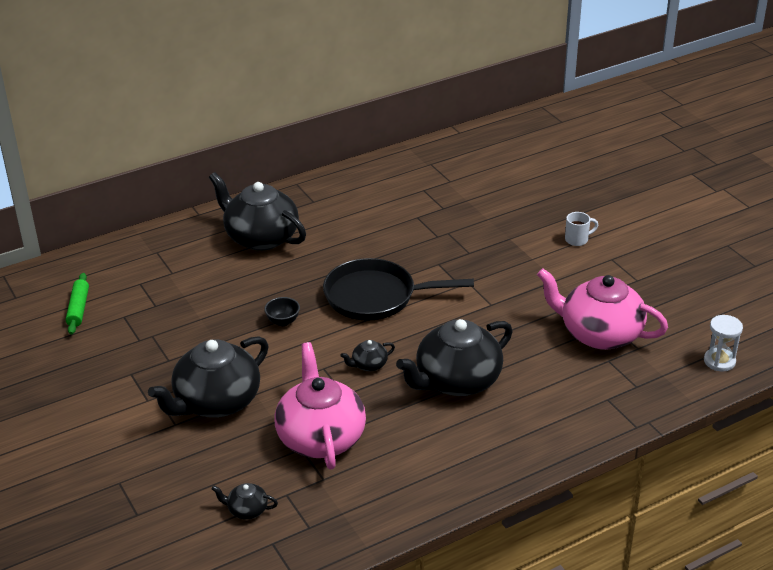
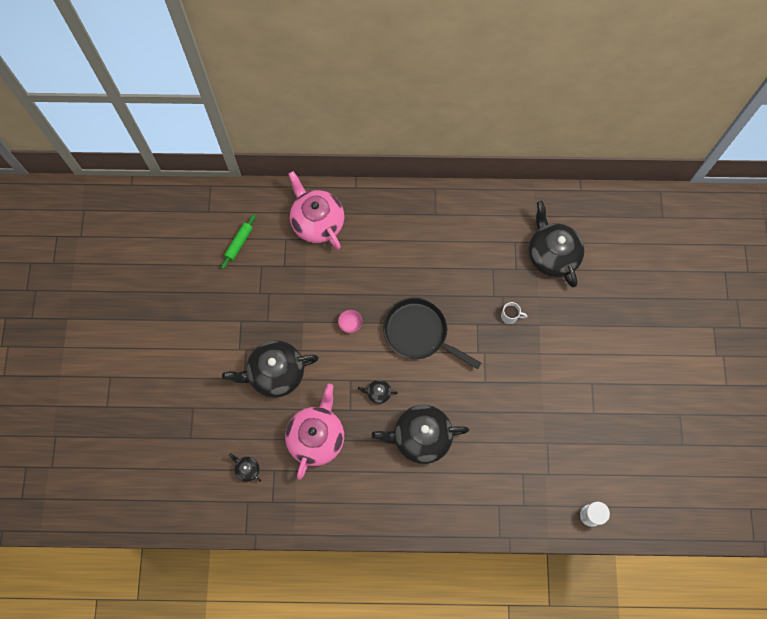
camera: 30 degrees right, 35 degrees up
(261, 237) = (381, 234): black teapot -> black teapot (552, 255)
(283, 321) = (350, 324): black bowl -> pink bowl
(577, 239) = (583, 351): white mug -> white mug (510, 316)
(599, 334) = (533, 448): pink teapot -> pink teapot (317, 222)

